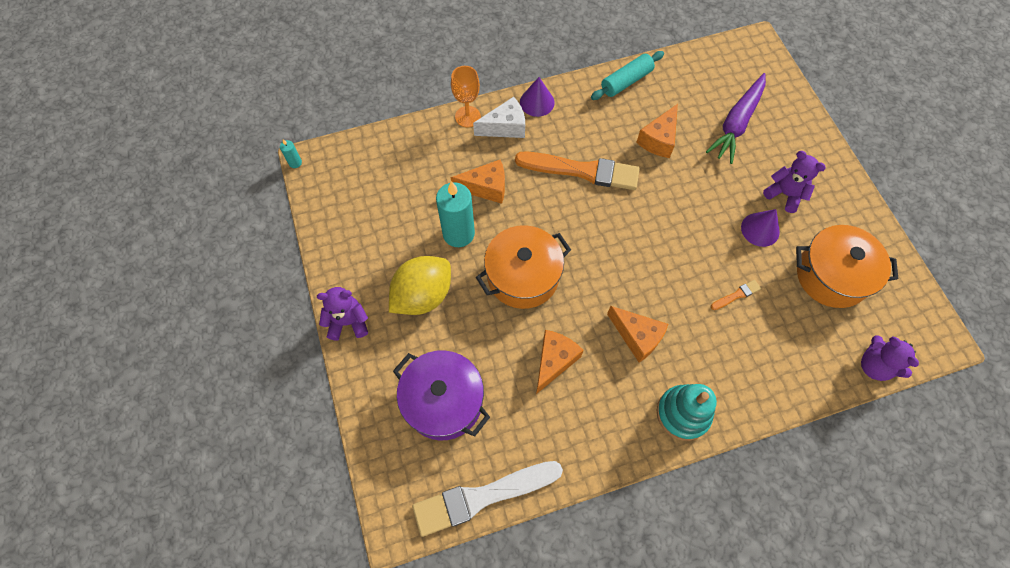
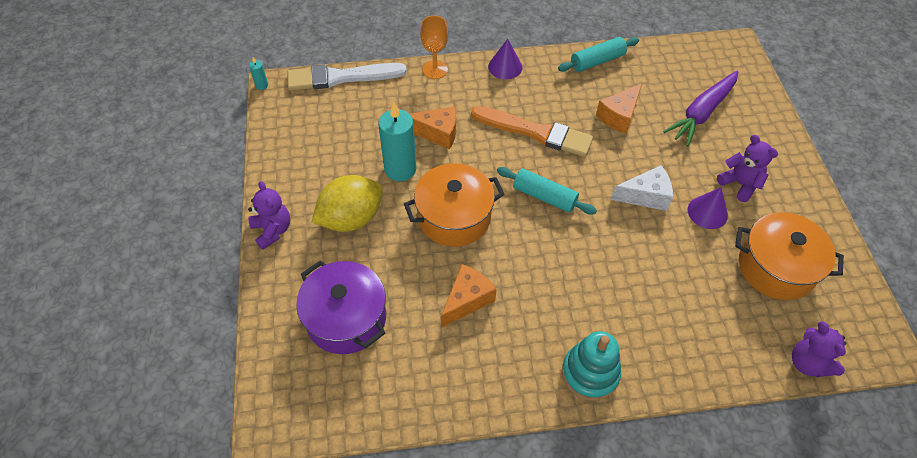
camera: 10 degrees right, 10 degrees down
(348, 322) = (272, 230): purple teddy bear -> purple teddy bear turned 60 degrees clockwise
(483, 496) = (363, 416): white brush -> white brush (342, 77)
(505, 127) = (469, 84): white cheese -> white cheese (645, 196)
(604, 239) = (544, 196): none -> turquoise rolling pin
(637, 337) = (557, 292): orange cheese -> none
(736, 295) = (670, 270): orange brush -> none

